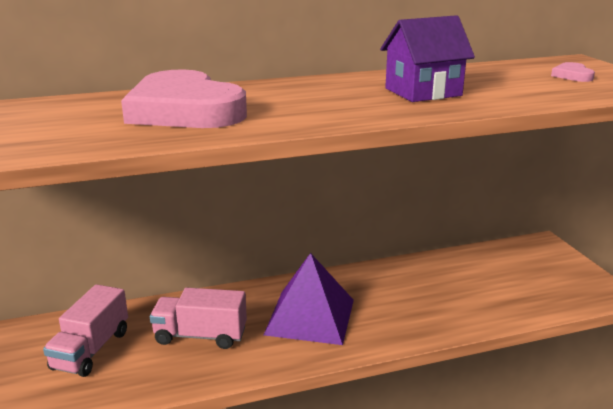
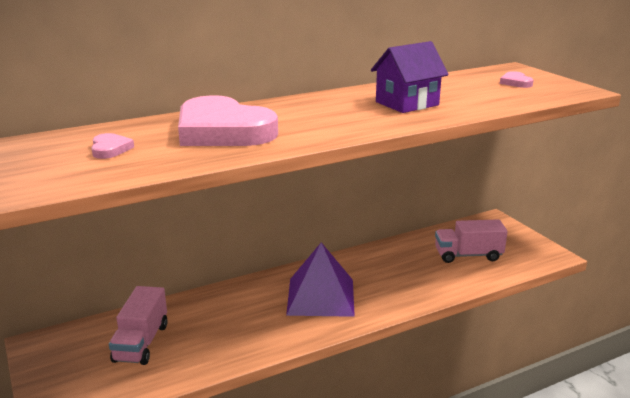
camera: 10 degrees left, 0 degrees up
(44, 122) = (110, 149): none -> pink heart
(200, 336) = (233, 321): pink truck -> pink truck (468, 255)

